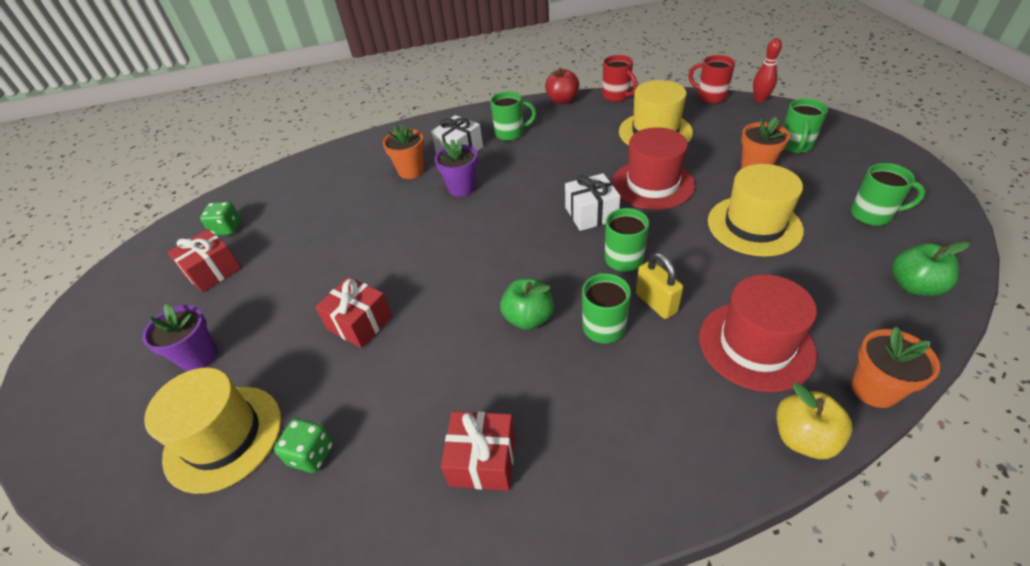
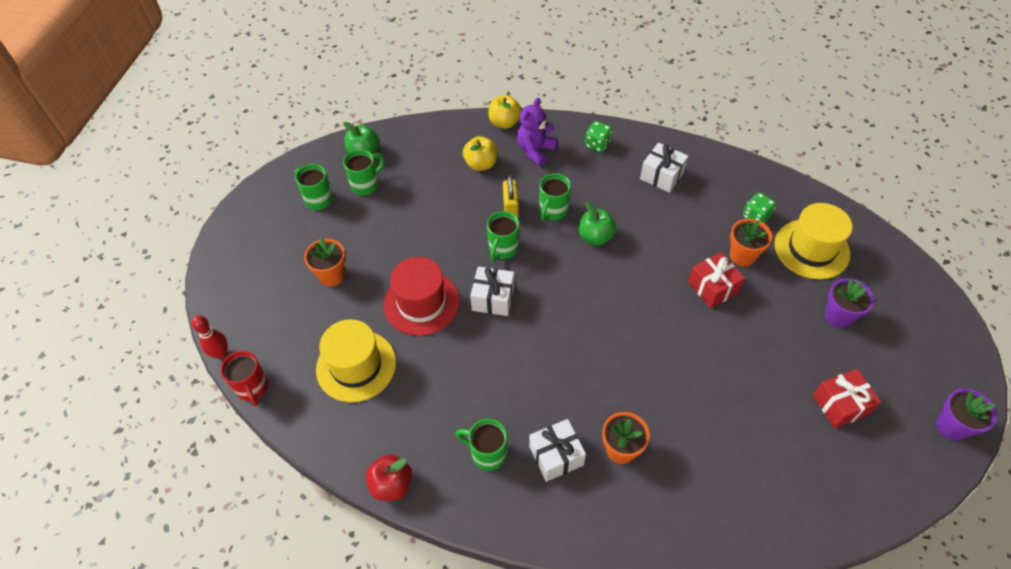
camera: 155 degrees left, 10 degrees up
(227, 229) = (833, 463): green dice -> green dice (597, 144)
(462, 188) = (581, 391): purple flower pot -> purple flower pot (951, 426)
(483, 460) = (662, 176): red gift -> white gift
(617, 96) = (331, 452): red mug -> none
(705, 407) = (535, 150): none -> purple teddy bear
(754, 225) = (395, 229): yellow hat -> none
(755, 345) = (481, 164): red hat -> yellow apple
(795, 146) = (276, 280): green mug -> green mug (366, 184)
(874, 389) = (451, 124): orange flower pot -> orange flower pot (742, 256)

